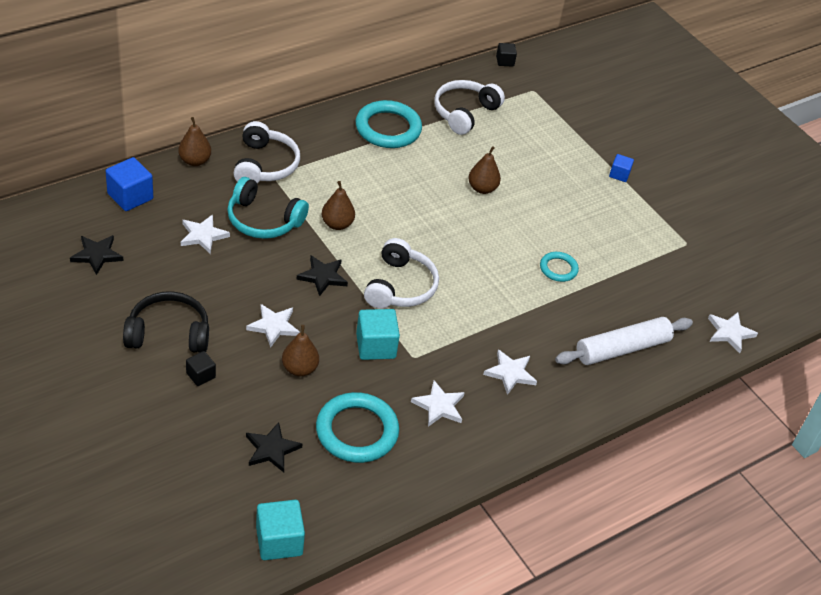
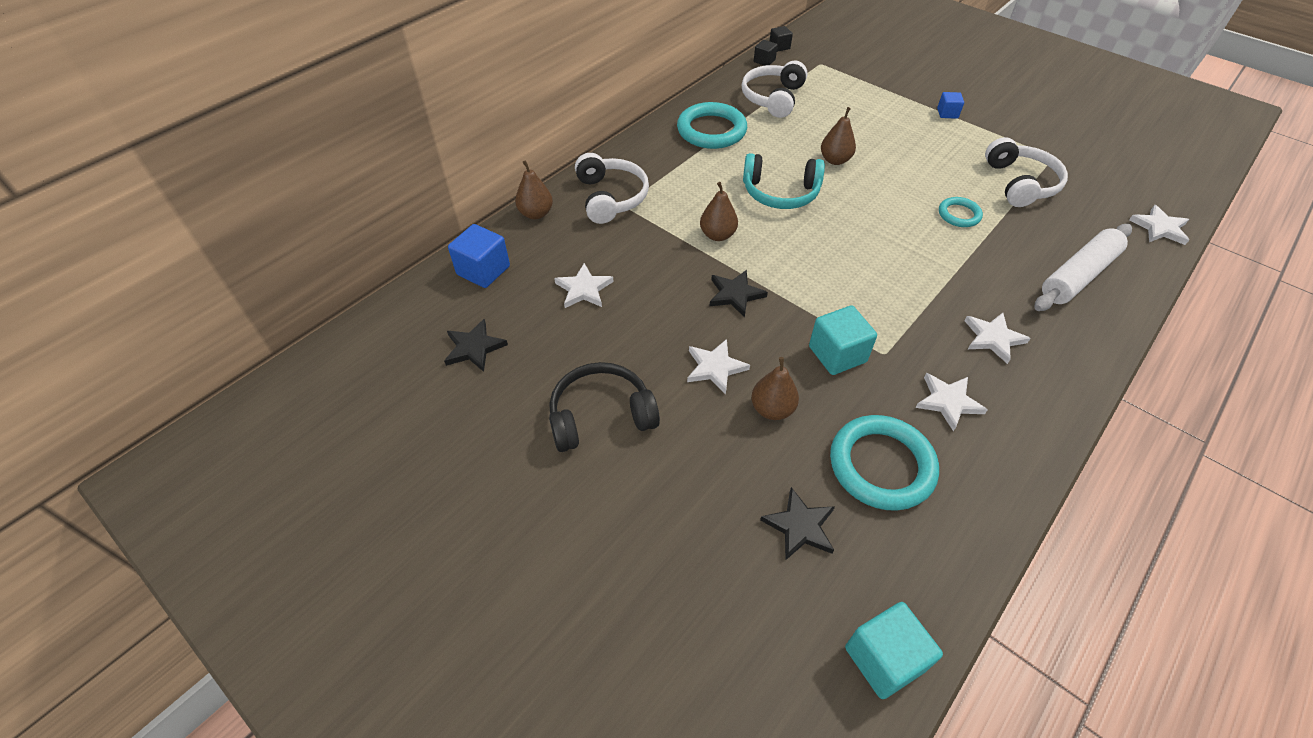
camera: 10 degrees left, 5 degrees up
(200, 375) = (665, 457): black cube -> black cube (764, 61)
(263, 220) = (639, 253): turquoise headphones -> turquoise headphones (780, 193)
(400, 286) = (820, 280): white headphones -> white headphones (1020, 183)

